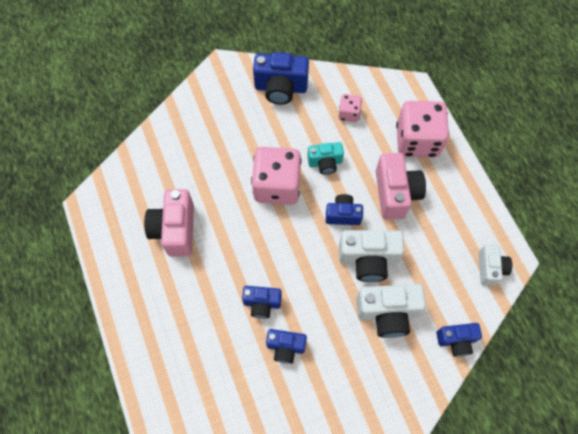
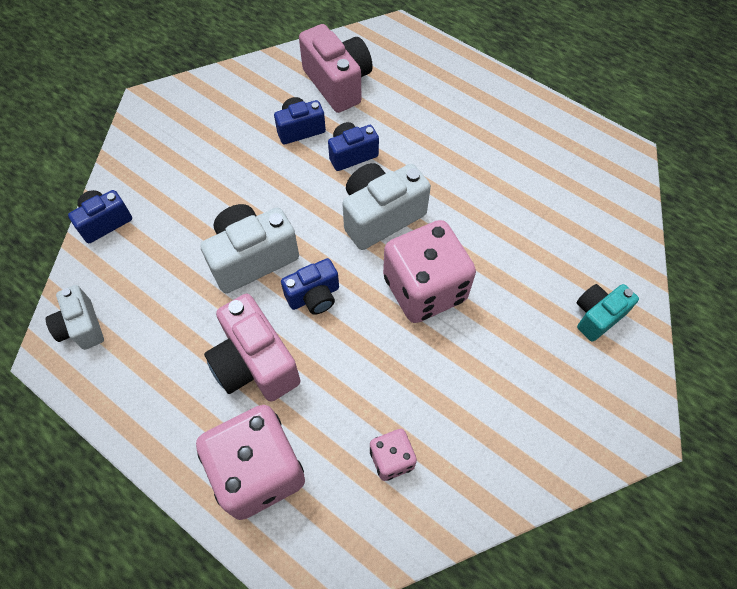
camera: 150 degrees right, 5 degrees down
(175, 230) = (506, 177): pink camera -> pink camera (338, 83)
(280, 88) = (526, 444): blue camera -> none
(325, 163) = (380, 356): turquoise camera -> turquoise camera (597, 316)
(387, 313) = (200, 212): white camera -> white camera (380, 216)

